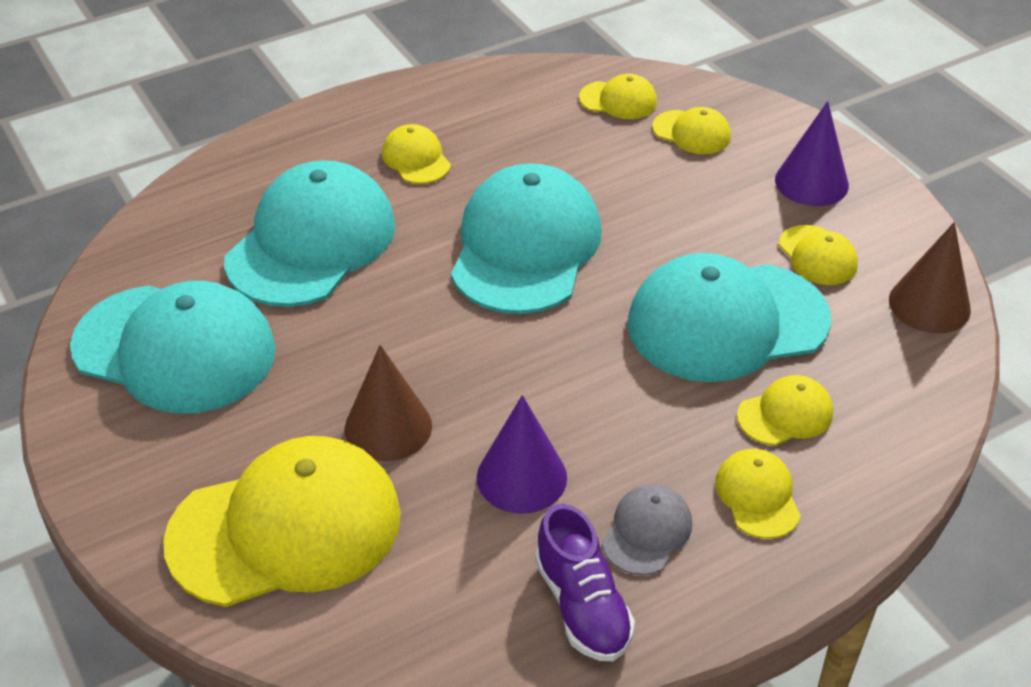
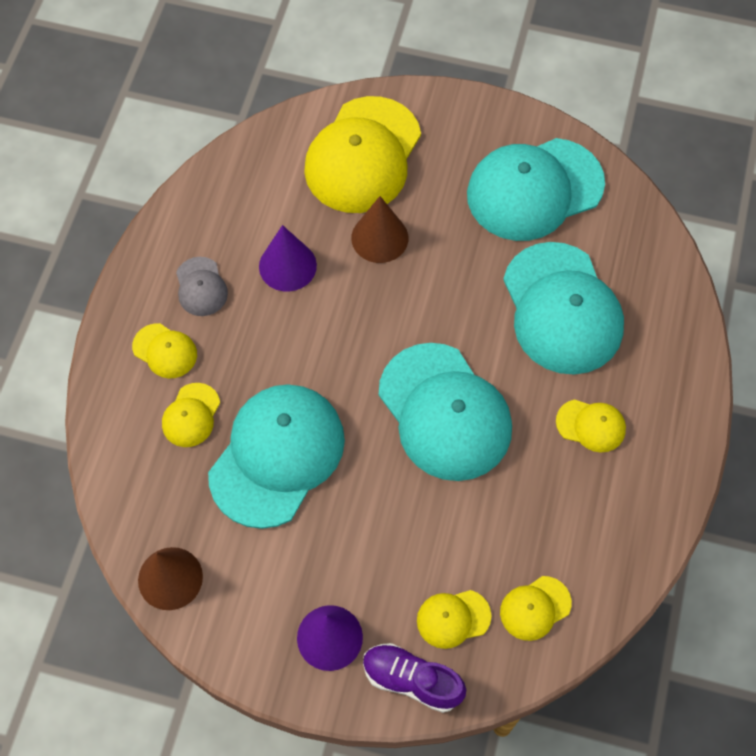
camera: 135 degrees right, 20 degrees up
(582, 606) = (196, 228): purple shoe -> purple shoe (412, 680)
(817, 256) = (269, 563): yellow cap -> none

